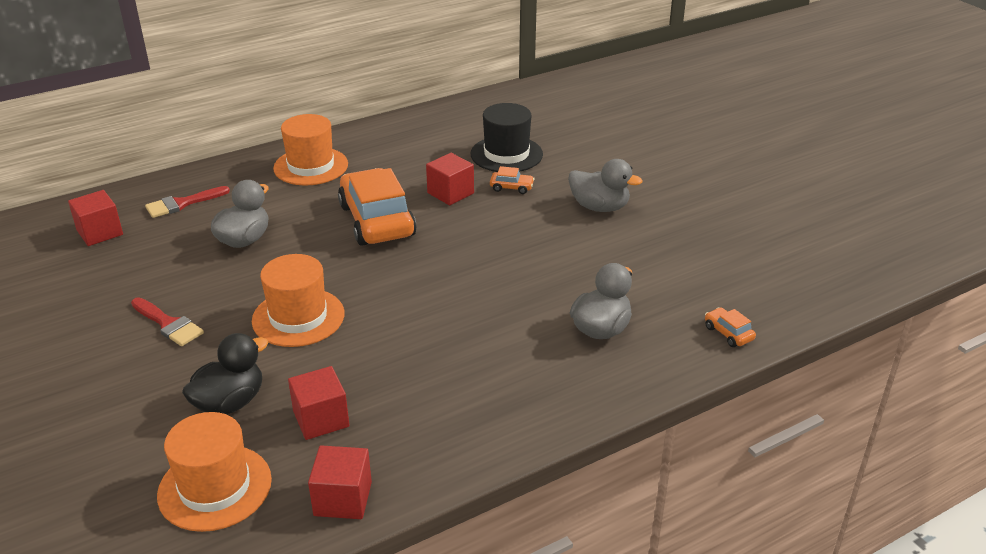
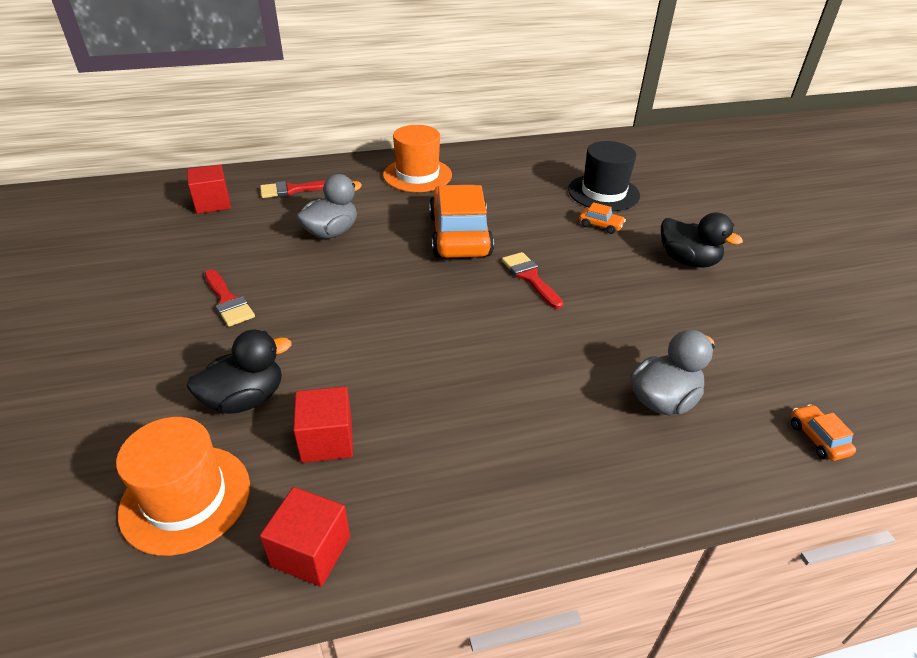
camera: 15 degrees right, 5 degrees up
(298, 317) = (349, 319): orange hat -> none
(450, 193) = (538, 221): red cube -> none
(458, 248) = (530, 277): none -> red brush
(599, 207) = (687, 261): grey duck -> black duck

